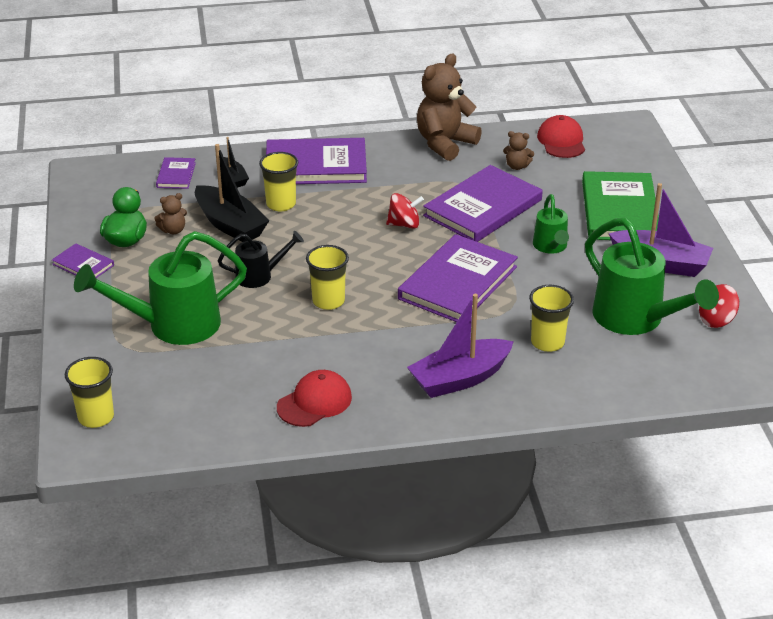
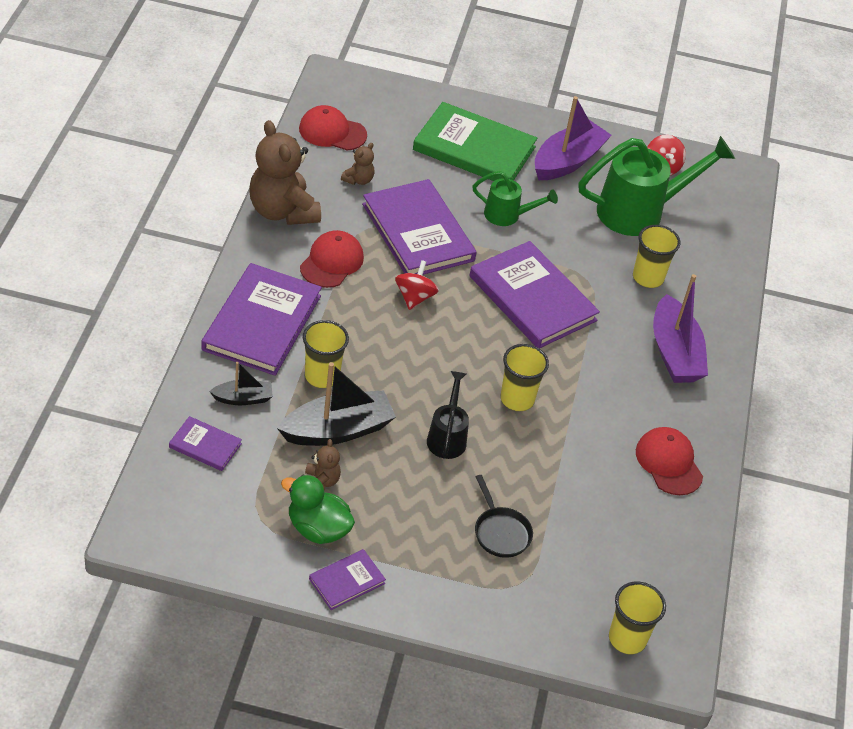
camera: 75 degrees left, 10 degrees up
(174, 325) = (500, 532): green watering can -> black pan
(409, 178) = (332, 262): none -> red cap

